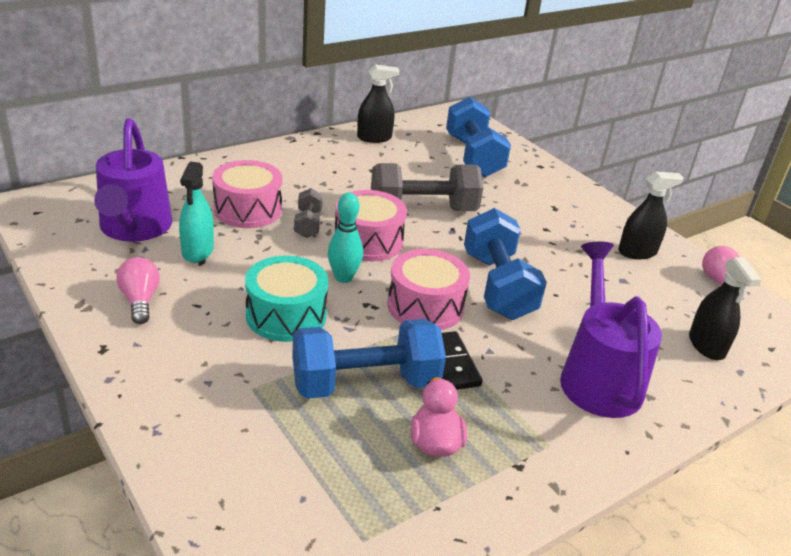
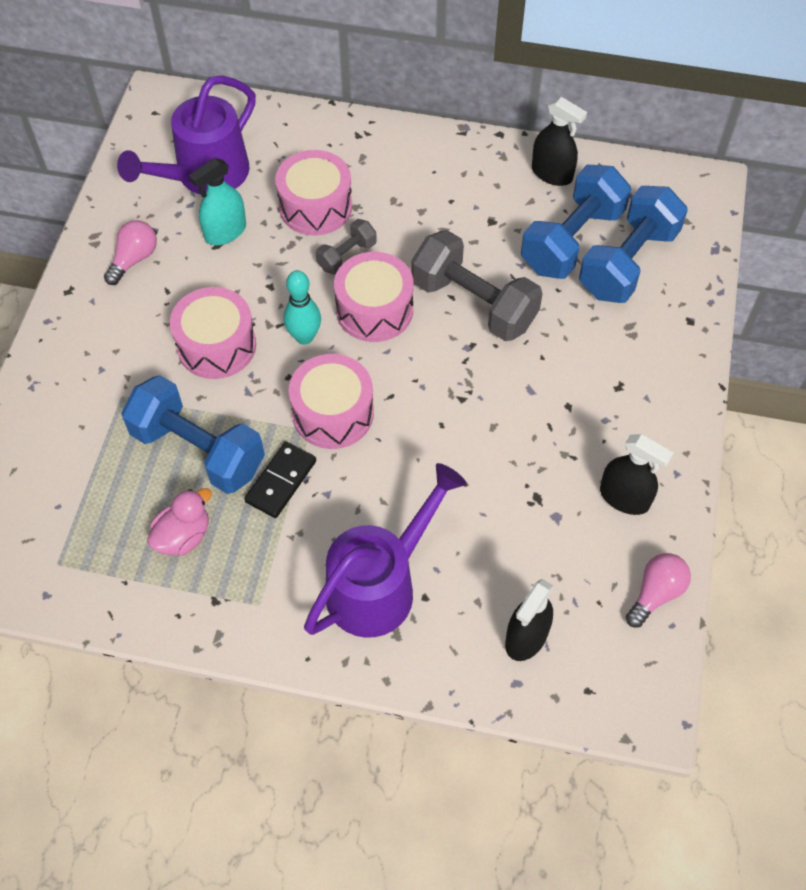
camera: 50 degrees right, 25 degrees up
(286, 315) = (216, 345): turquoise drum -> pink drum
(497, 286) = (423, 437): blue dumbbell -> blue dumbbell (571, 240)

